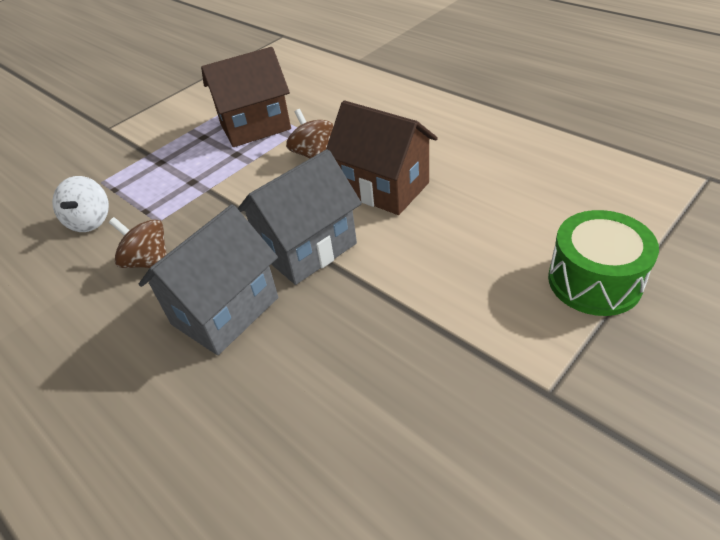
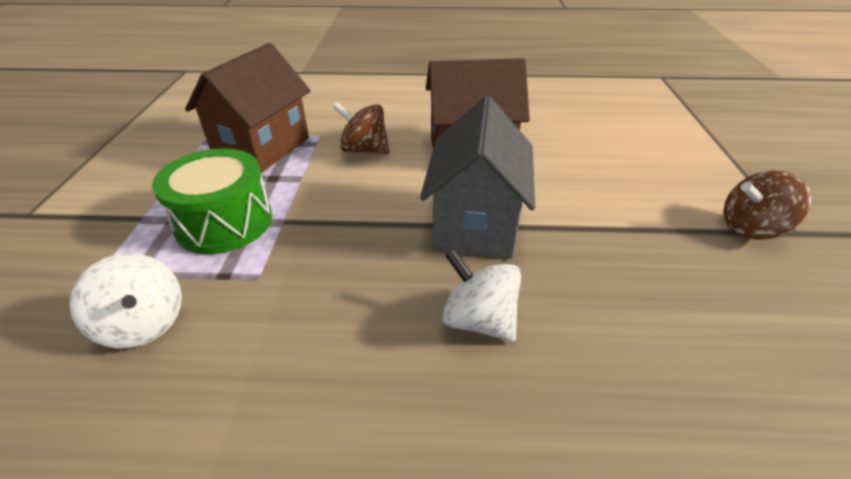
camera: 45 degrees left, 5 degrees down
(149, 261) = (307, 324): brown spinning top -> brown spinning top (751, 228)
(225, 311) = (478, 320): grey house -> white spinning top
(594, 281) = (702, 153): green drum -> green drum (224, 222)

